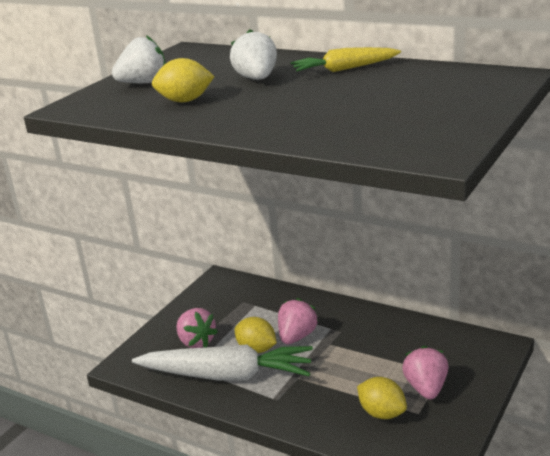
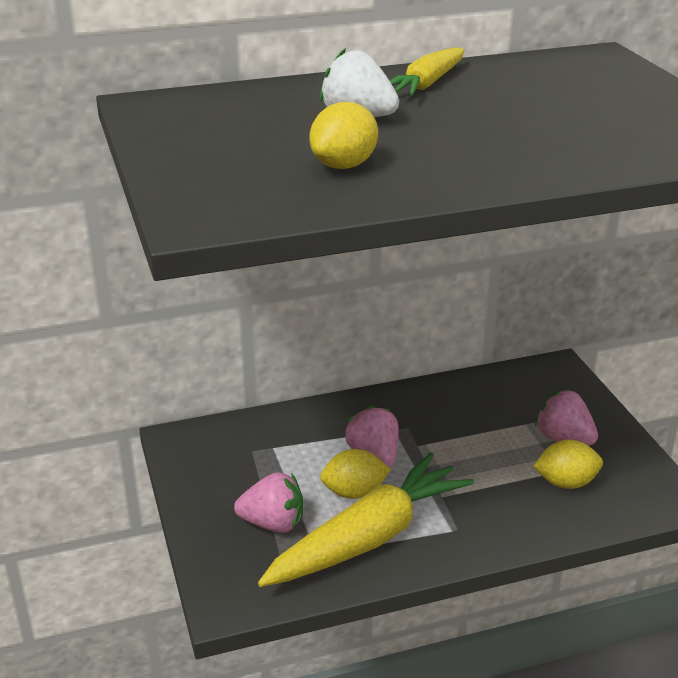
camera: 50 degrees left, 5 degrees up
(144, 83) = (216, 160): white strawberry -> none
(227, 375) = (369, 537): white carrot -> yellow carrot

